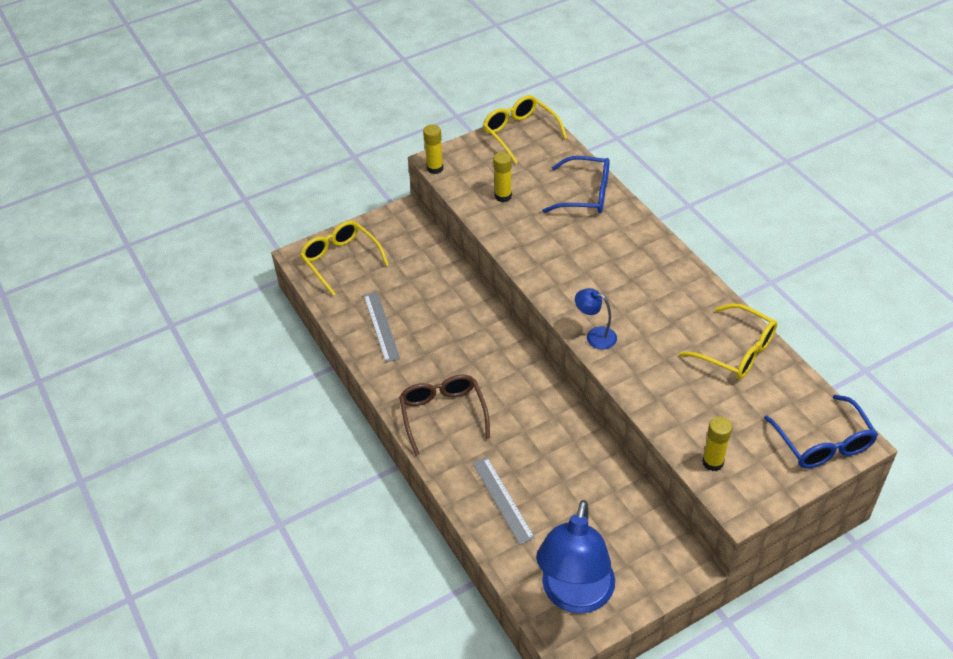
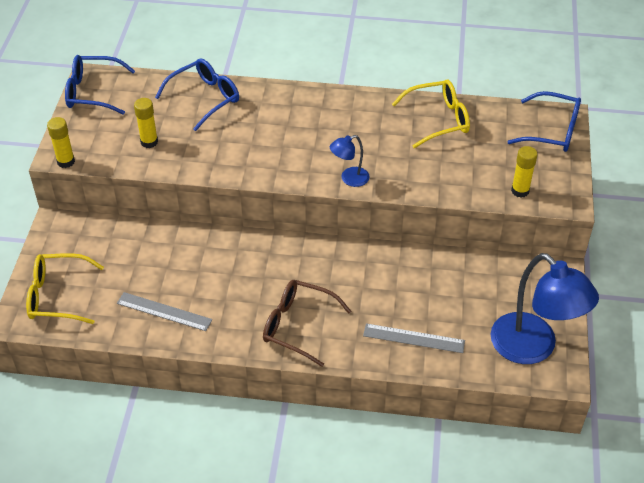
camera: 55 degrees left, 0 degrees up
(519, 133) = (92, 92): yellow glasses -> blue glasses

